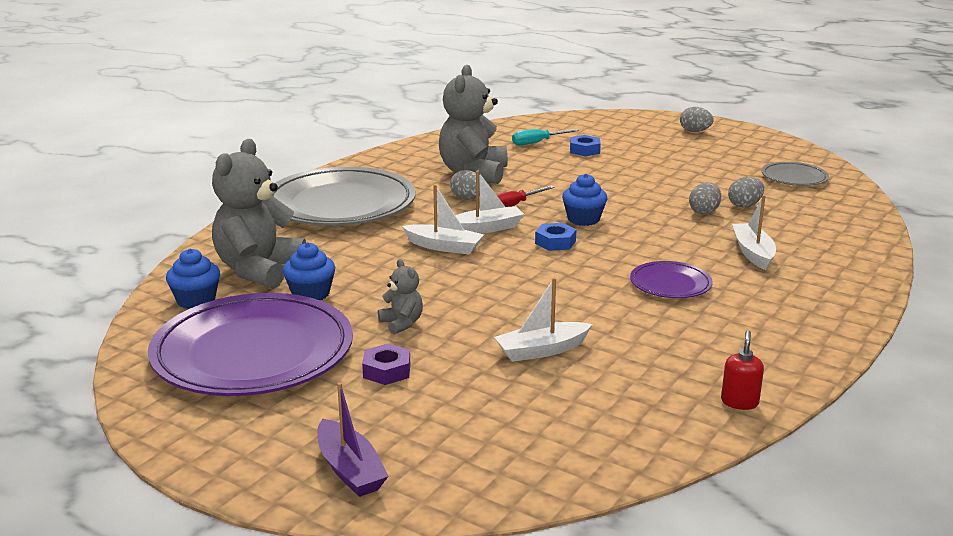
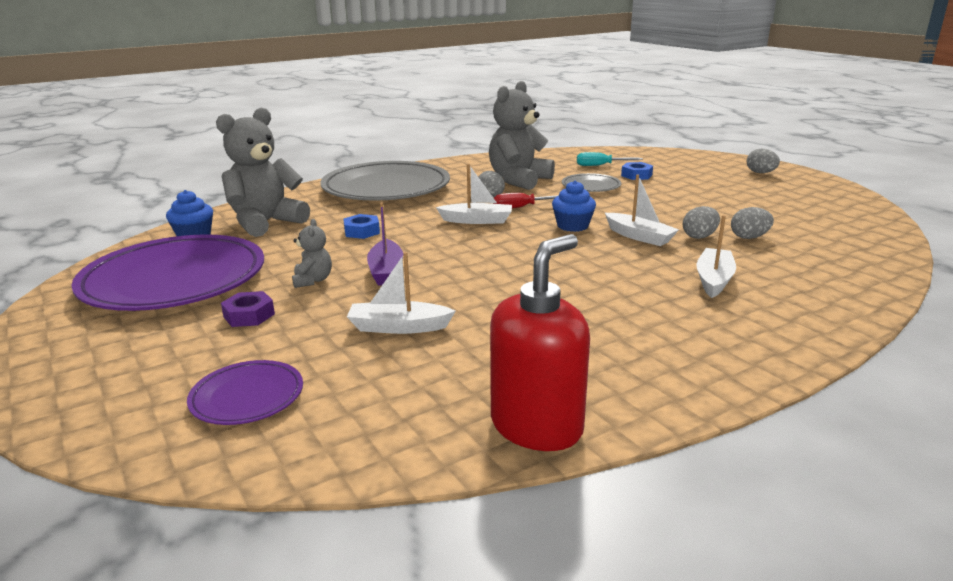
camera: 25 degrees right, 0 degrees up
(311, 294) = (277, 245): blue cupcake -> none
(350, 470) = (102, 393): purple boat -> purple boat (386, 271)
(444, 247) = (425, 229): white boat -> white boat (639, 236)
(555, 242) = (524, 240): blue nut -> blue nut (362, 231)
(670, 284) = (593, 293): purple plate -> purple plate (247, 397)
(739, 402) = (537, 426): red soap dispenser -> red soap dispenser, size x2.19
(794, 178) = (830, 221): grey plate -> grey plate (591, 186)

